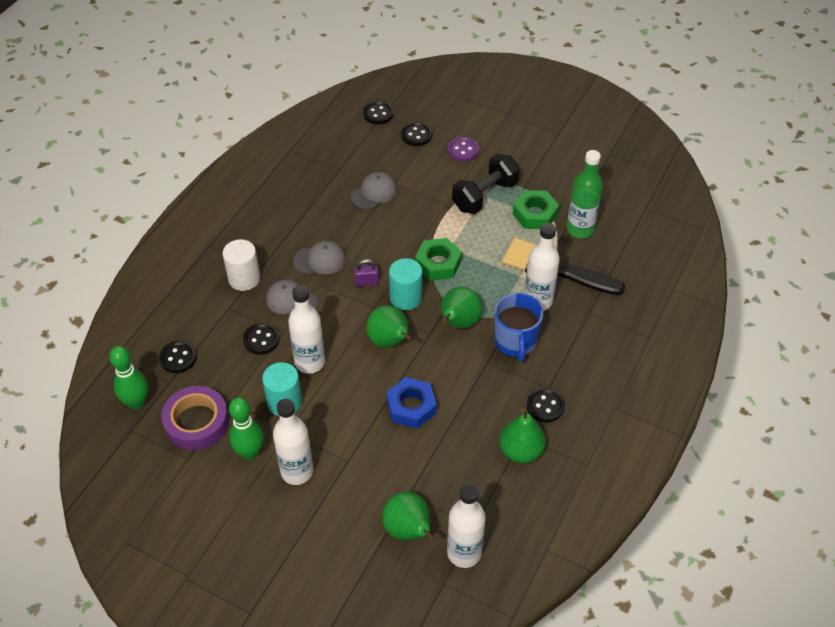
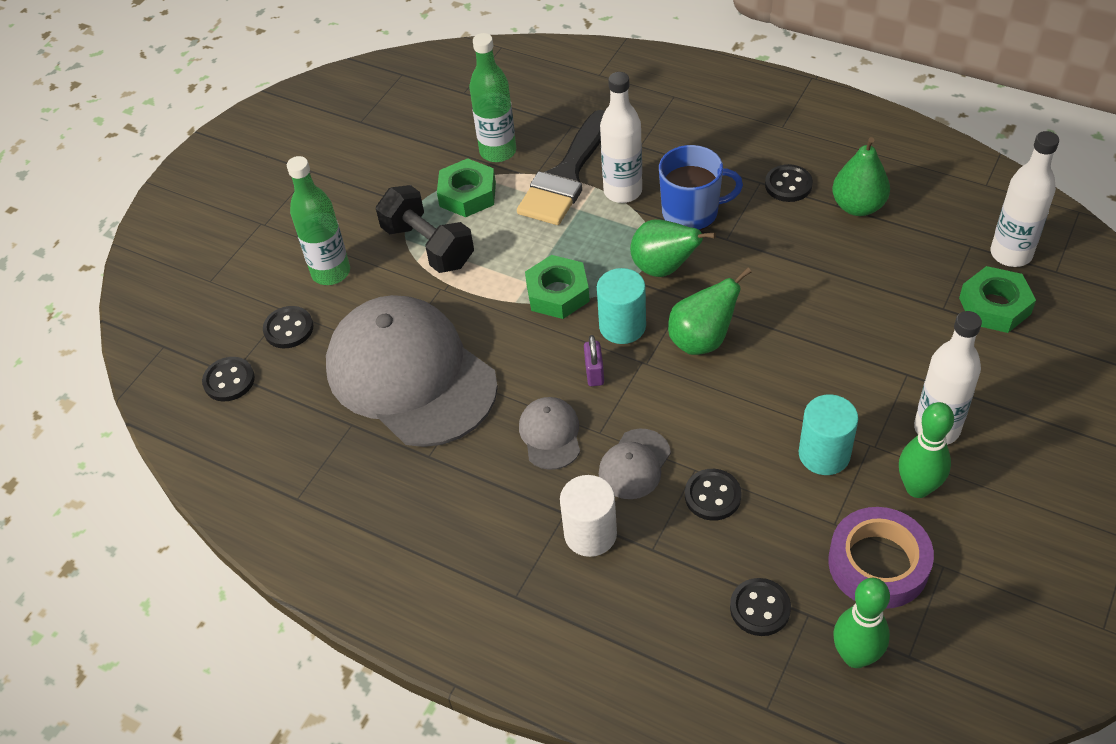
camera: 85 degrees left, 0 degrees up
(310, 362) = (749, 430): white bottle -> none
(374, 193) = (410, 375): grey cap -> grey cap, size x2.40
(408, 530) = (994, 306): green pear -> green nut
(411, 406) = (809, 312): blue nut -> none
(463, 150) = (331, 272): purple button -> green bottle

